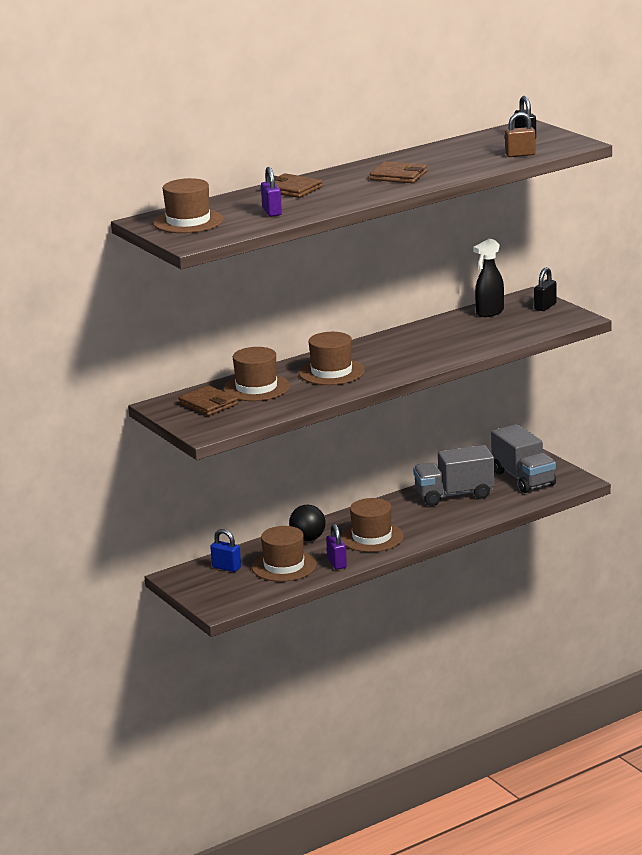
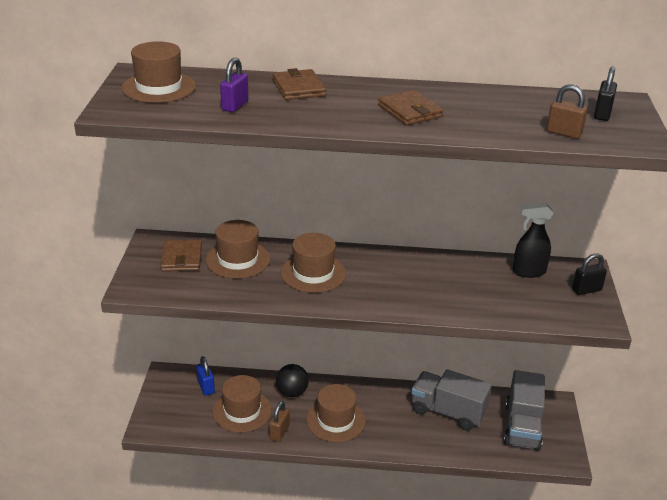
camera: 35 degrees right, 10 degrees up
(337, 563) = (279, 432): purple padlock -> brown padlock

